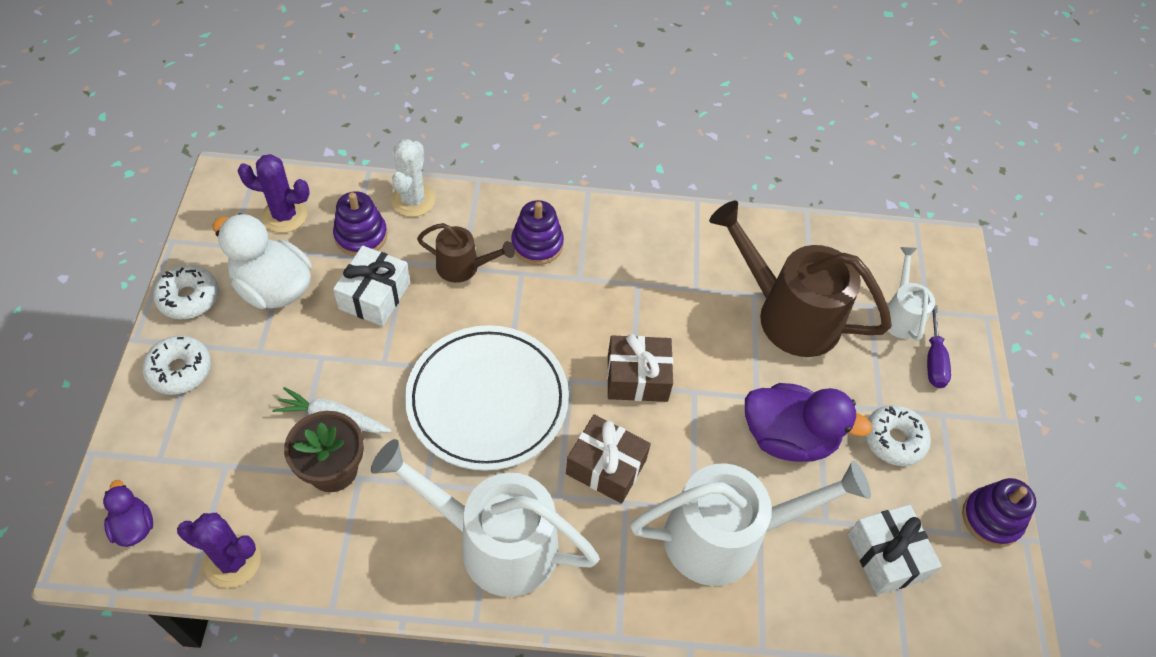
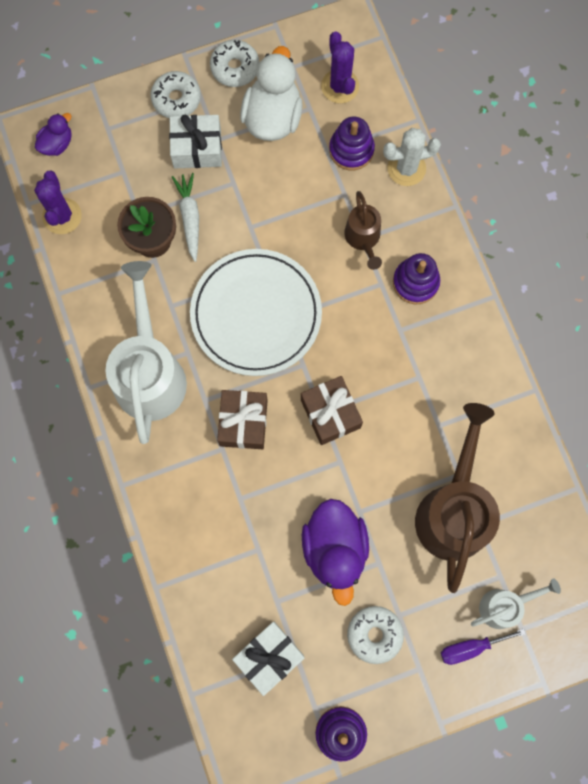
camera: 70 degrees right, 20 degrees up
(374, 296) = (303, 189): white gift -> white gift (197, 148)
(728, 537) = (229, 532): white watering can -> none

